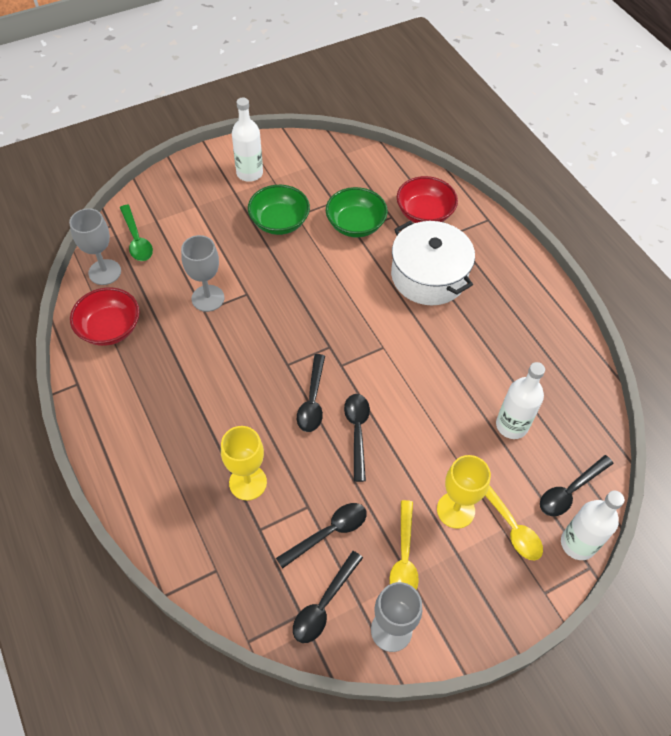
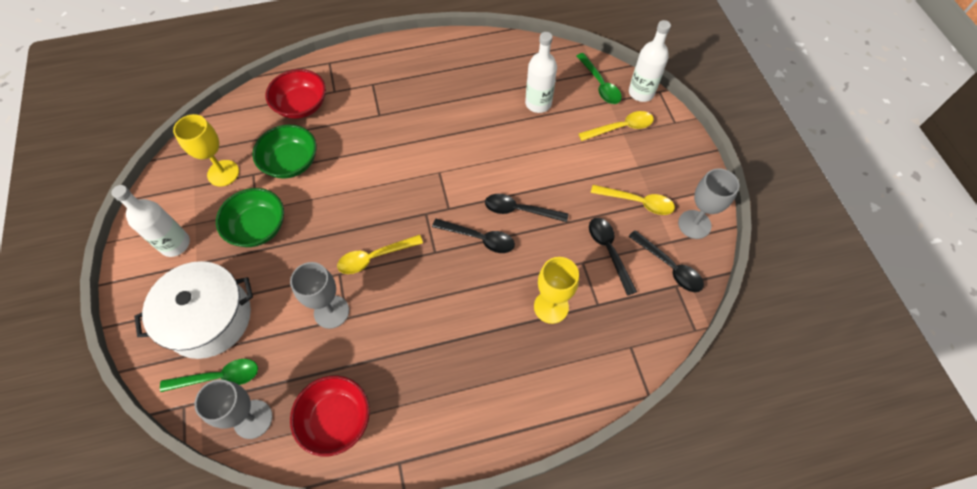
camera: 75 degrees left, 5 degrees up
(269, 316) = (374, 257): none -> yellow spoon
(428, 276) = (374, 120): white pot -> white pot (209, 318)
(455, 510) = (603, 158): yellow goblet -> yellow goblet (223, 173)
(570, 491) = (600, 85): black spoon -> green spoon

